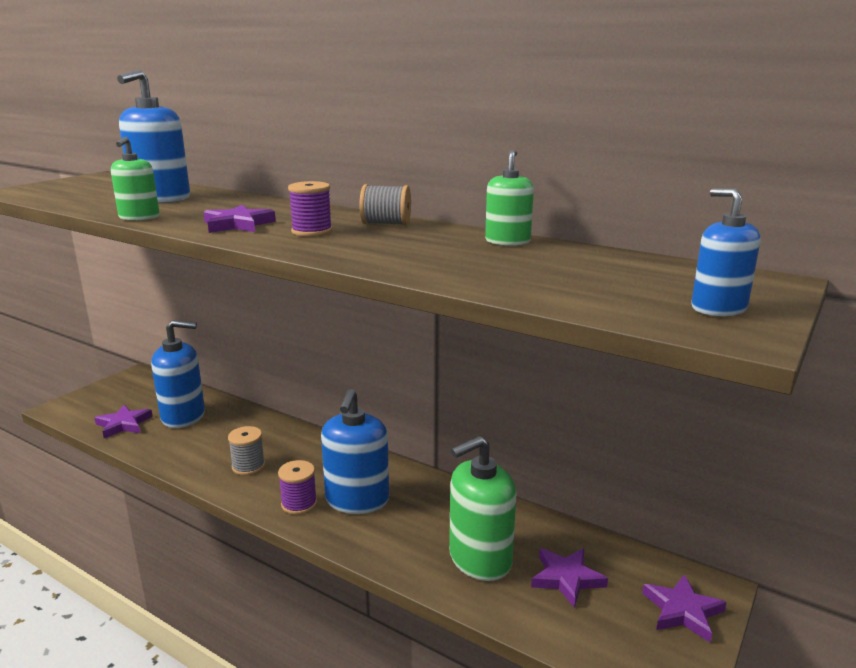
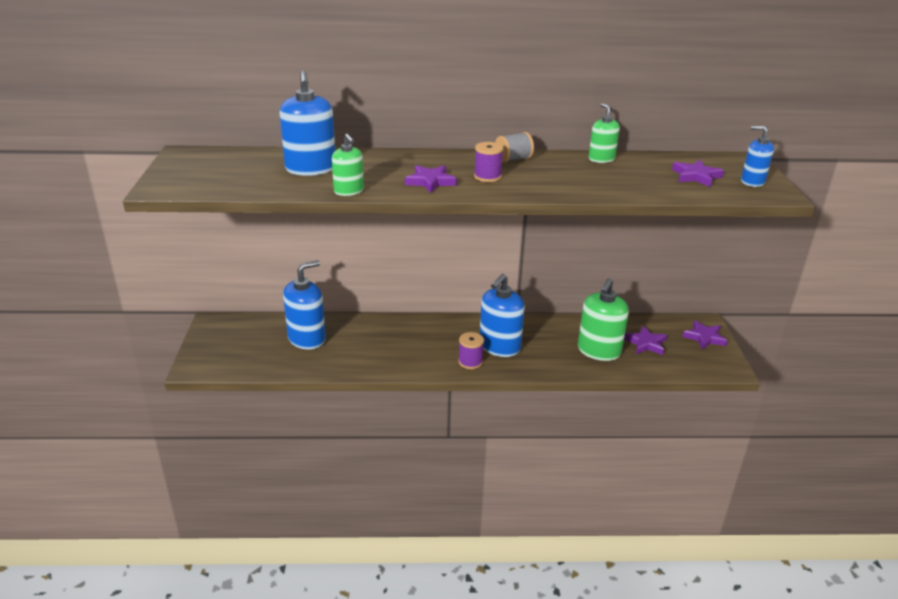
camera: 35 degrees left, 10 degrees up
(123, 424) = (270, 360): purple star -> purple star (696, 176)
(248, 466) = (406, 353): grey spool -> none
(357, 500) = (499, 347): blue soap dispenser -> blue soap dispenser turned 60 degrees clockwise

